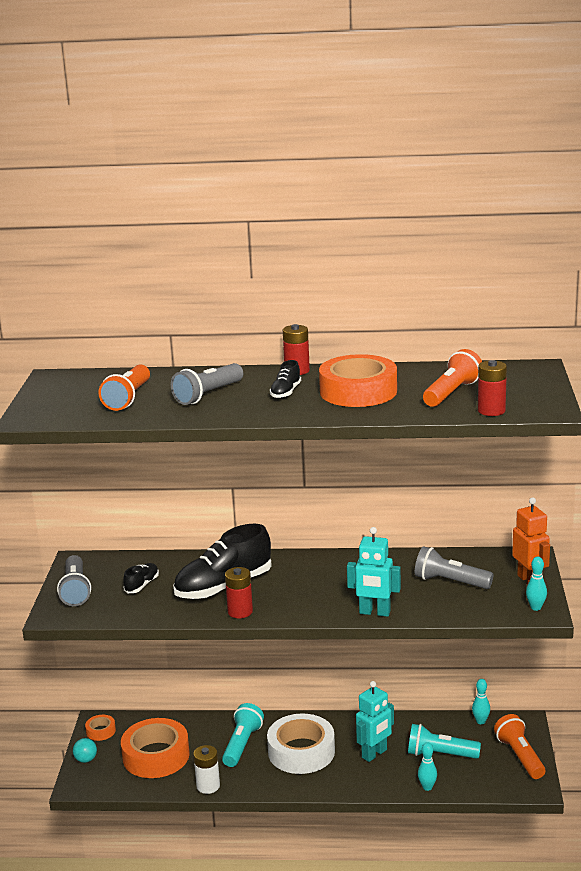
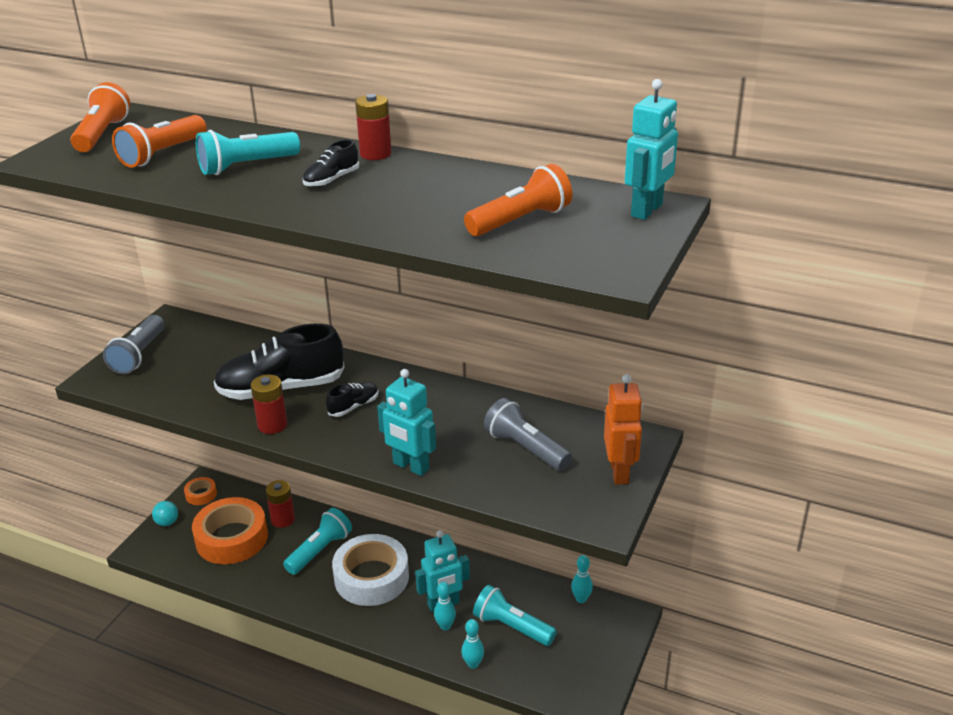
camera: 20 degrees right, 10 degrees up
(142, 585) = (205, 365): black shoe -> black shoe (353, 406)
(208, 395) = (246, 166): grey flashlight -> turquoise flashlight
(208, 786) = (257, 589): white battery -> none
(358, 391) = (413, 195): orange tape -> none
(491, 411) = (543, 257): red battery -> red battery (283, 519)
(520, 756) = (598, 658): orange flashlight -> orange flashlight (102, 134)
(529, 372) = (647, 210): none -> turquoise robot
(535, 607) = (600, 513): turquoise bowling pin -> turquoise bowling pin (445, 626)

